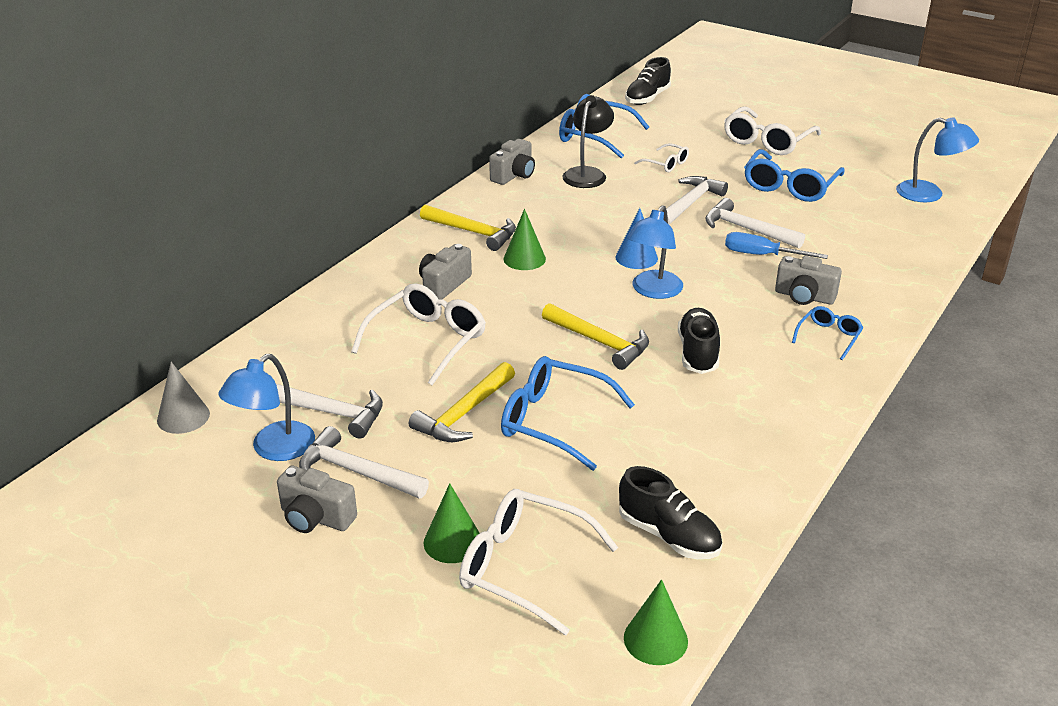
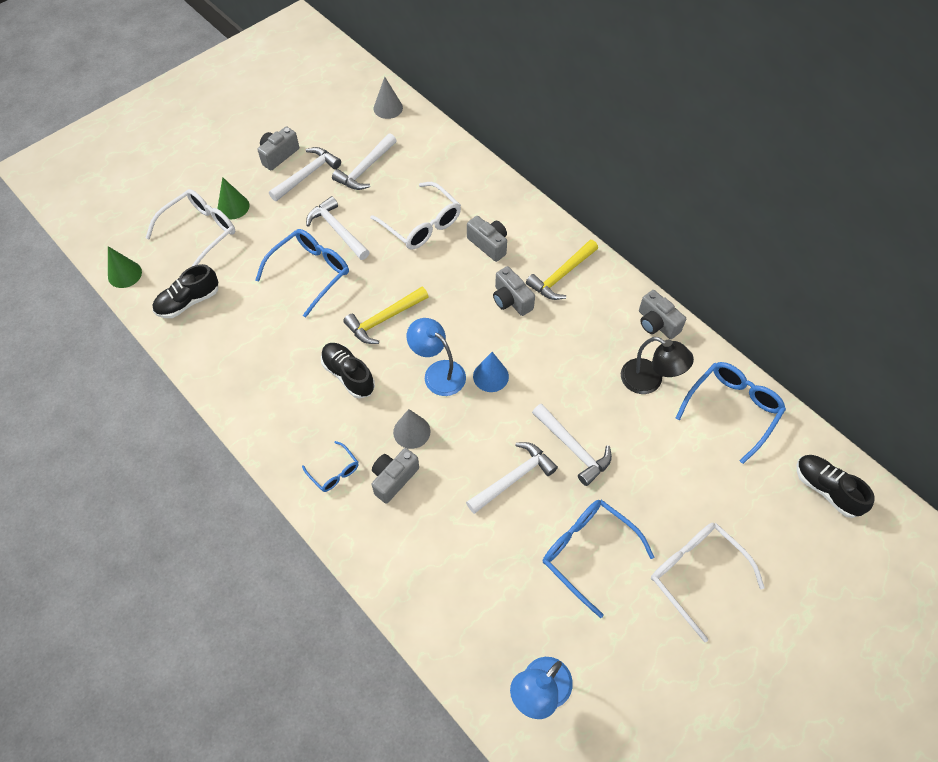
camera: 105 degrees right, 25 degrees up
(274, 449) = (342, 143): blue lamp -> none
(464, 413) = (337, 230): yellow hammer -> white hammer
(524, 259) = (511, 300): green cone -> grey camera
(666, 164) = (658, 455): white glasses -> none
(698, 353) = (348, 375): black shoe -> black shoe turned 150 degrees counterclockwise
(740, 295) = (411, 431): none -> grey cone
(761, 255) = (467, 472): blue screwdriver -> none

